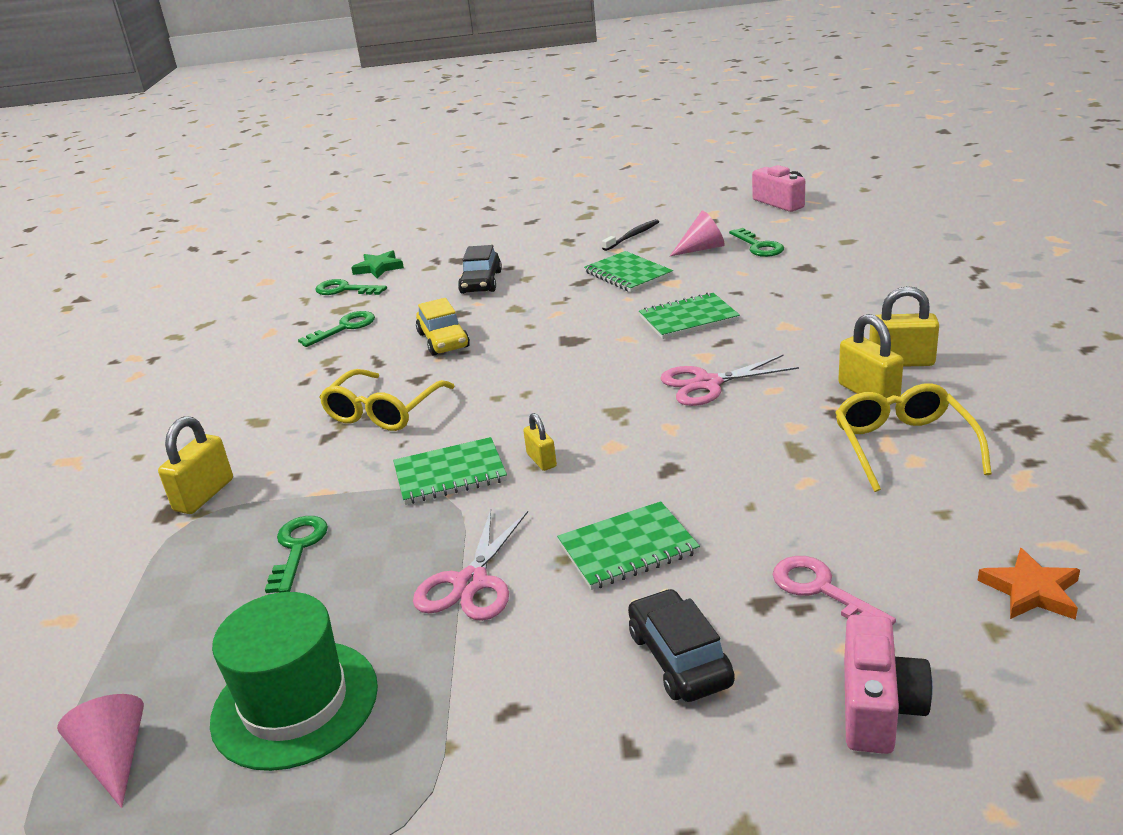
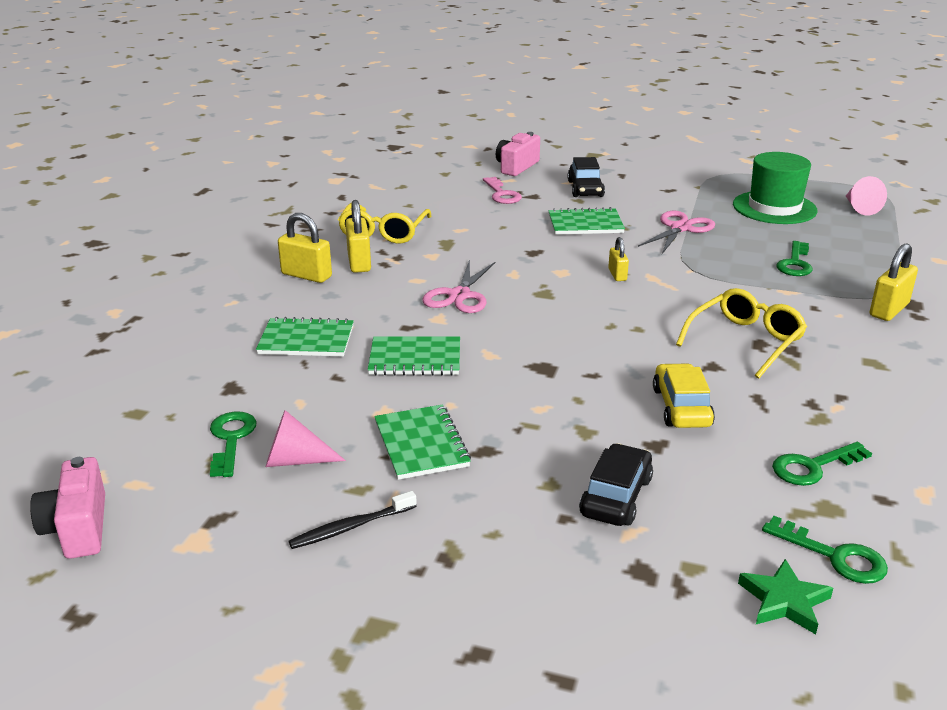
camera: 165 degrees left, 0 degrees up
(450, 474) = (687, 281): green notebook -> green notebook (306, 340)
(707, 384) = (459, 295): pink scissors -> pink scissors turned 105 degrees clockwise
(1031, 591) = (413, 178): orange star -> none

